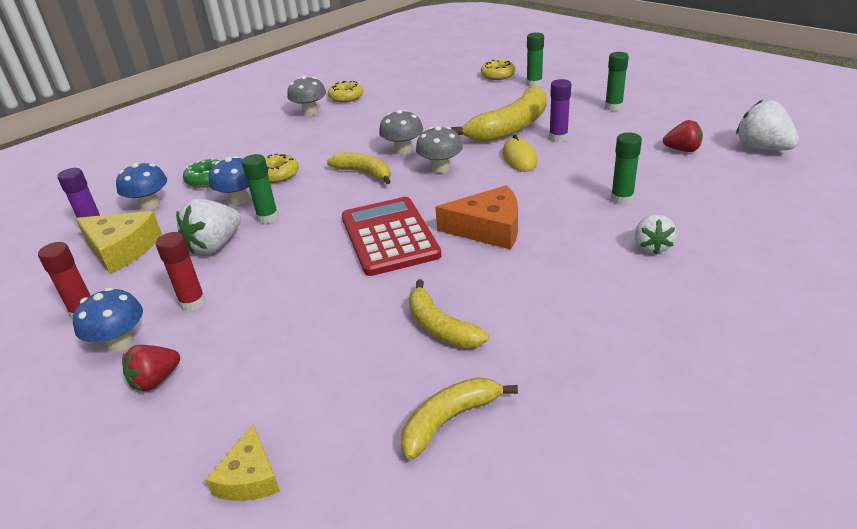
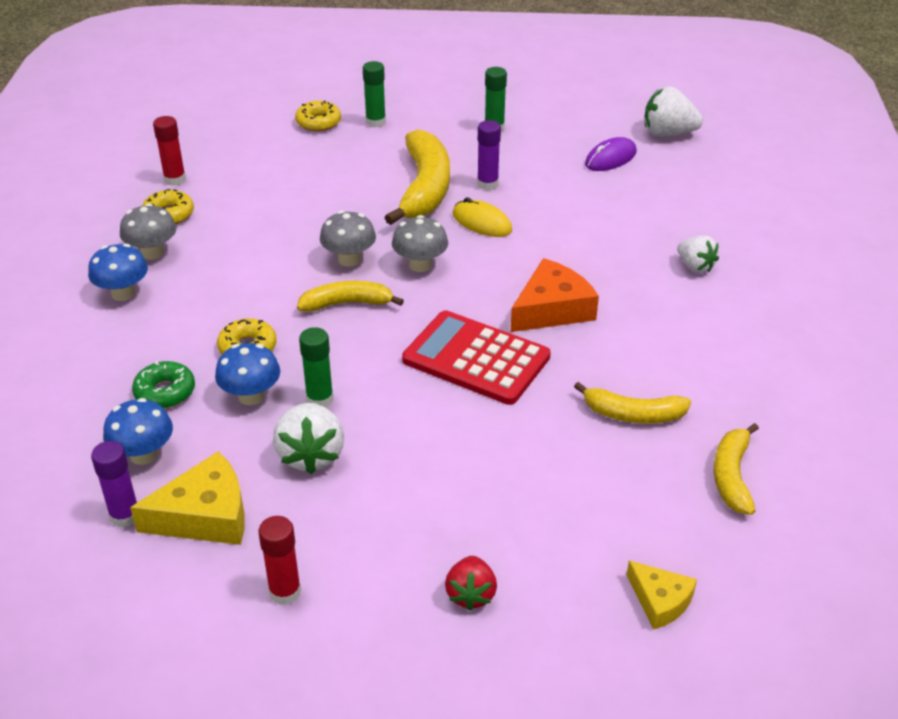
camera: 45 degrees left, 5 degrees up
(120, 342) = (378, 590): blue mushroom -> blue mushroom (123, 293)
(193, 303) = (387, 517): red glue stick -> red glue stick (175, 179)
(622, 199) = (622, 230): green glue stick -> none
(682, 150) = (610, 158): red strawberry -> purple mouse

